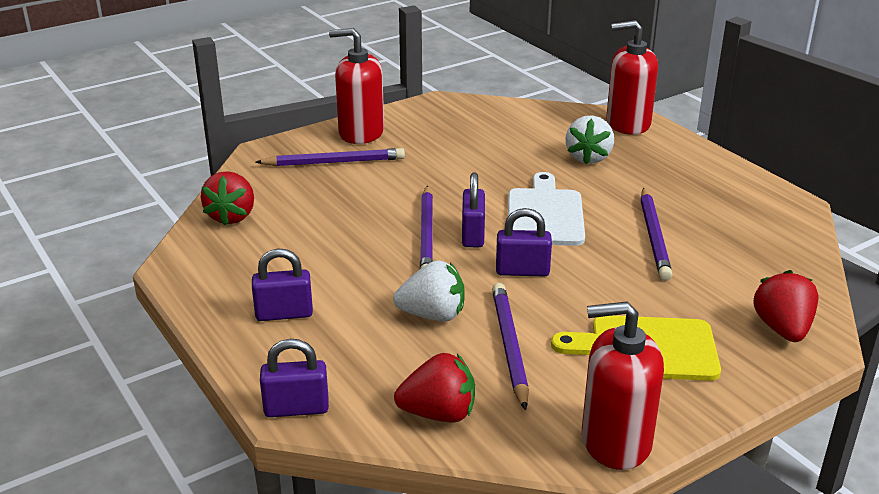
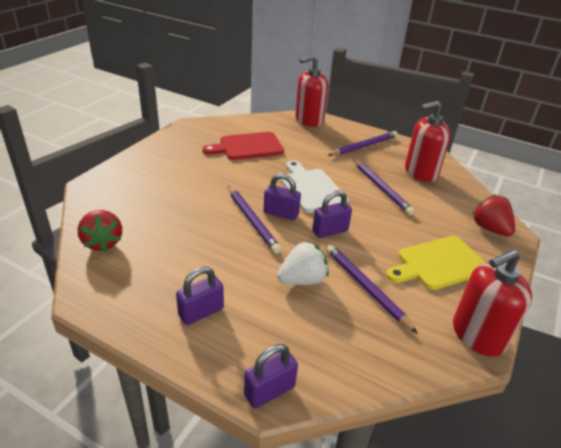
camera: 30 degrees left, 5 degrees up
(334, 162) = (149, 182): purple pencil -> purple pencil (364, 146)
(361, 133) = (152, 157): red soap dispenser -> red soap dispenser (420, 172)
(439, 413) = (365, 356): red strawberry -> none
(473, 235) = (281, 213): purple padlock -> purple padlock turned 45 degrees counterclockwise
(500, 144) = (248, 147): none -> red cutting board
(588, 157) = (305, 145): white strawberry -> none

